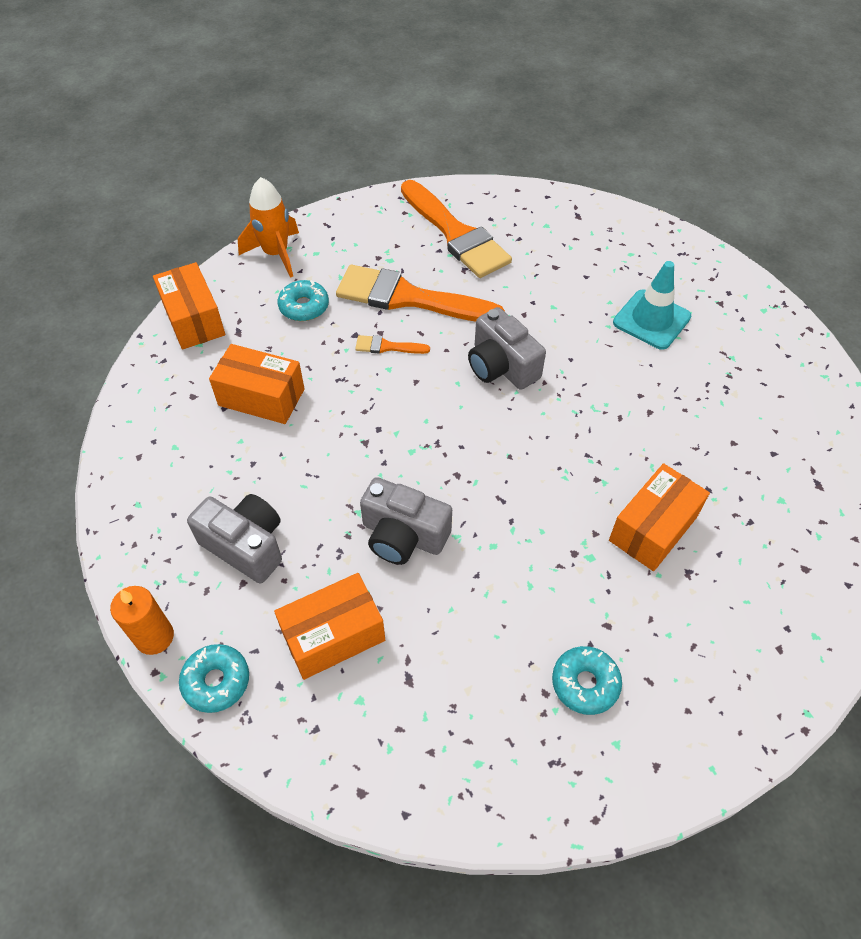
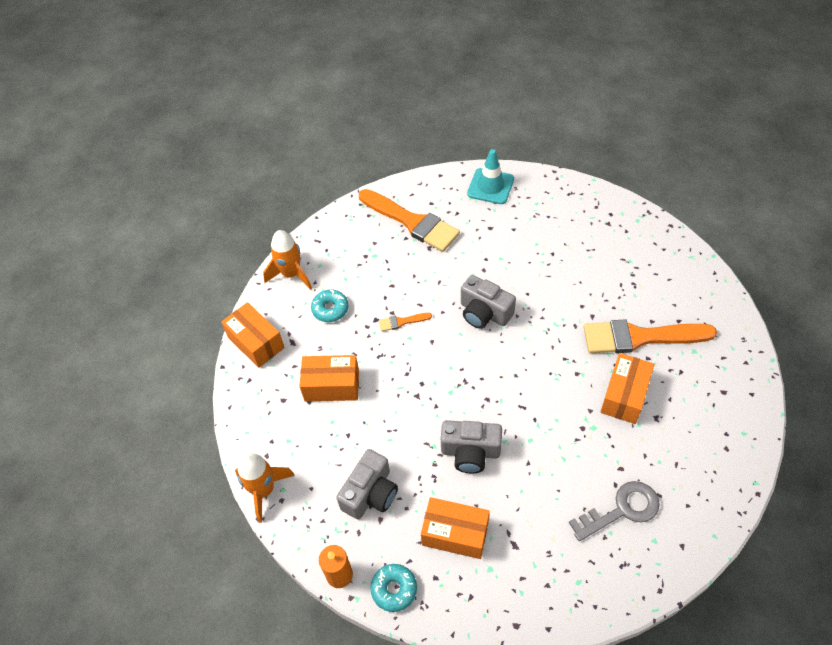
camera: 15 degrees left, 0 degrees up
(114, 497) = (264, 490): none -> orange rocket
(245, 545) = (370, 493): grey camera -> grey camera turned 105 degrees clockwise
(333, 636) = (455, 534): orange box -> orange box turned 60 degrees clockwise
(409, 298) = (401, 280): orange brush -> orange brush (640, 337)
(585, 683) = (621, 510): turquoise donut -> grey key
(651, 320) = (568, 249): turquoise traffic cone -> turquoise traffic cone (490, 186)

